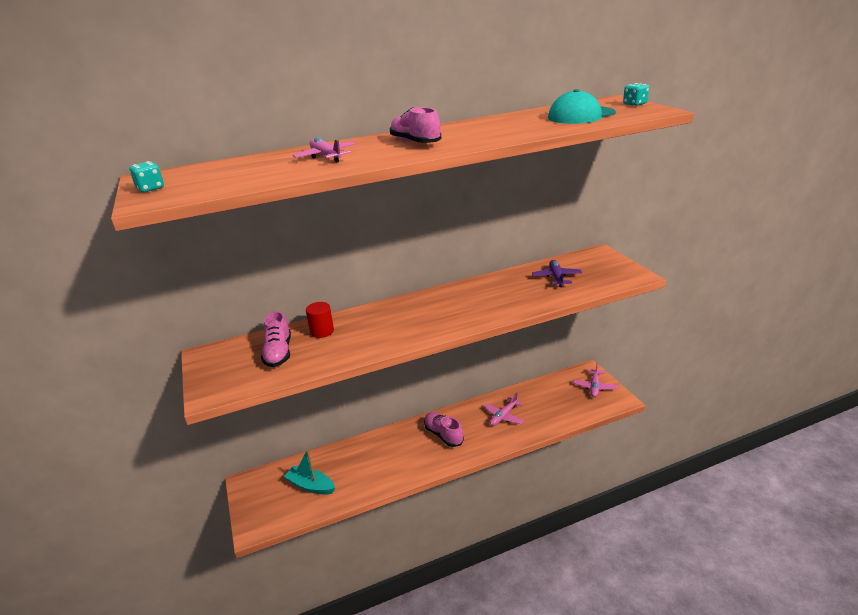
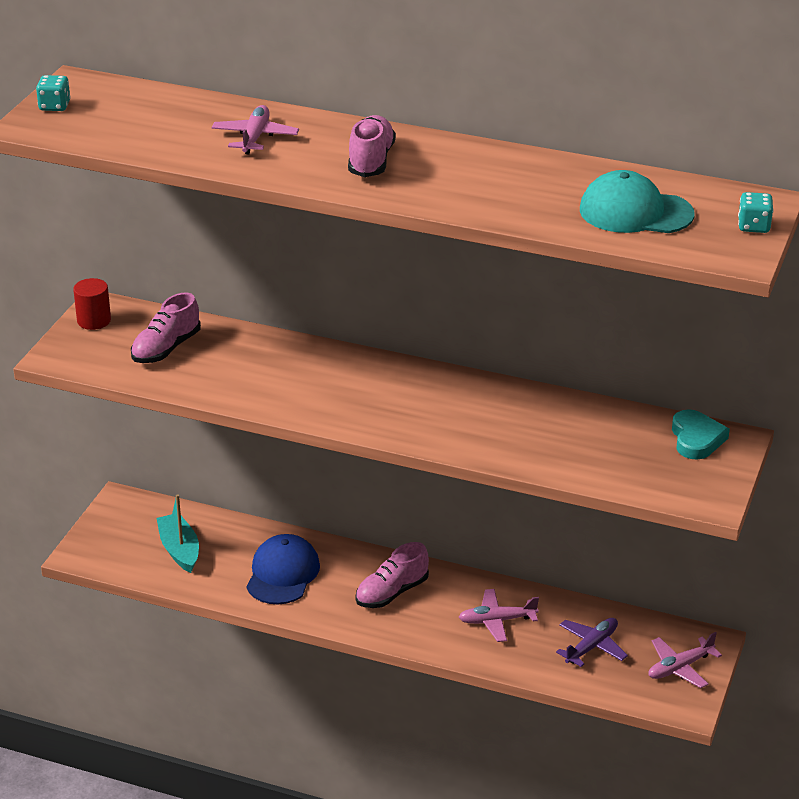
camera: 40 degrees right, 5 degrees up
(322, 331) = (238, 348): red cylinder -> red cylinder (94, 320)
(381, 461) = (282, 574): none -> blue cap
(443, 435) = (391, 593): pink shoe -> pink shoe turned 135 degrees counterclockwise
(556, 277) = (604, 439): purple plane -> purple plane (591, 647)
(587, 259) = (696, 439): none -> turquoise heart

